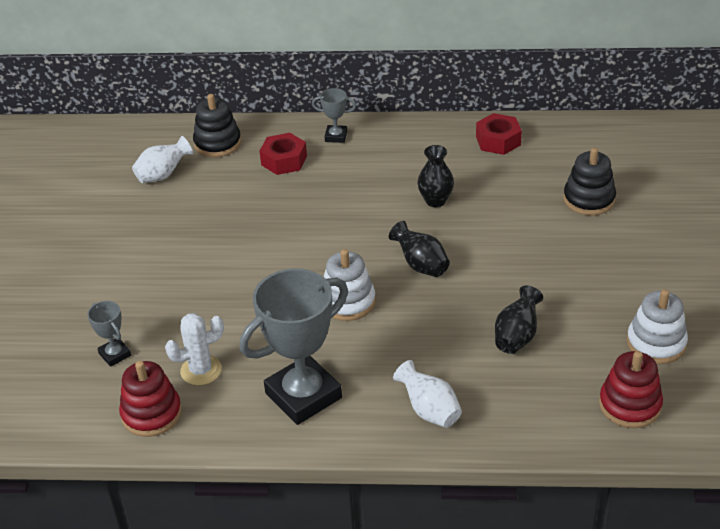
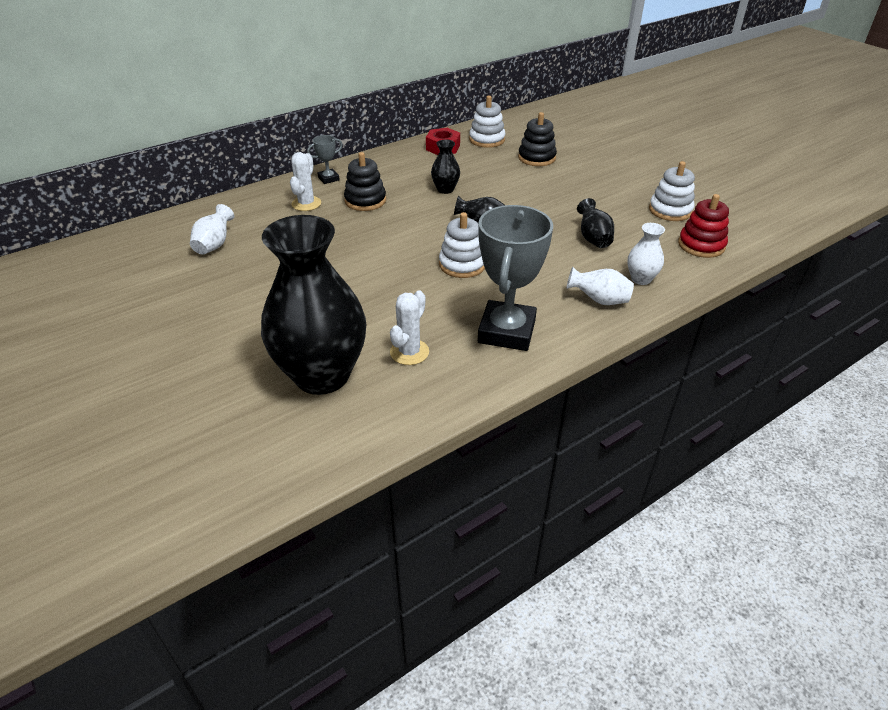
camera: 40 degrees left, 0 degrees up
(115, 354) = (322, 375): grey trophy -> black vase
(151, 414) = (407, 400): red stacking toy -> none
(217, 143) = (238, 211): black stacking toy -> black stacking toy (365, 201)
(284, 160) = (306, 204): red nut -> white cactus
(504, 410) = (641, 279): none -> white vase
(561, 149) = (487, 140): none -> white stacking toy

